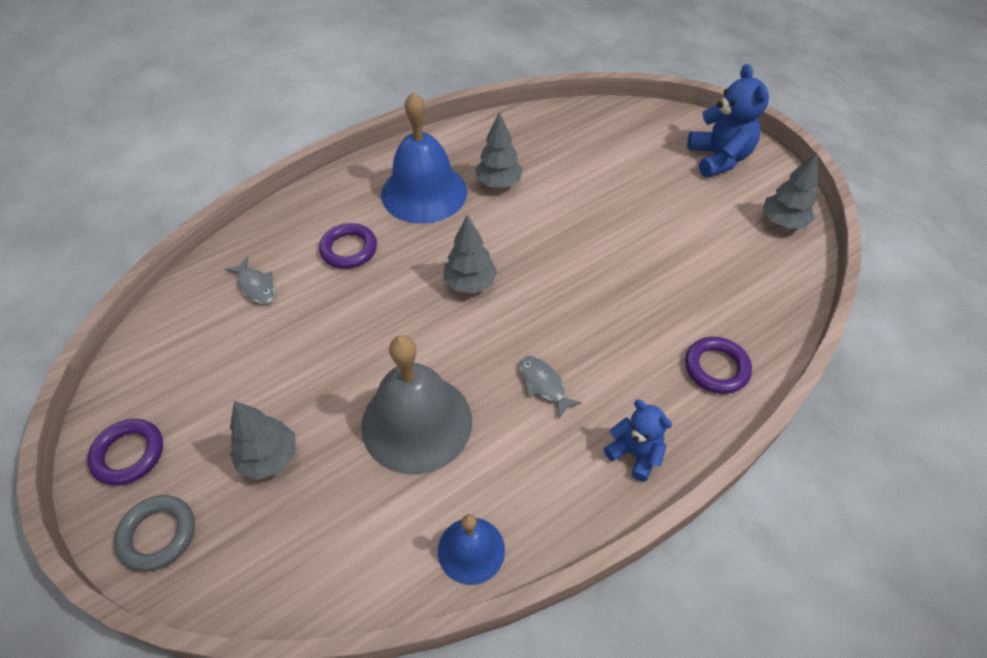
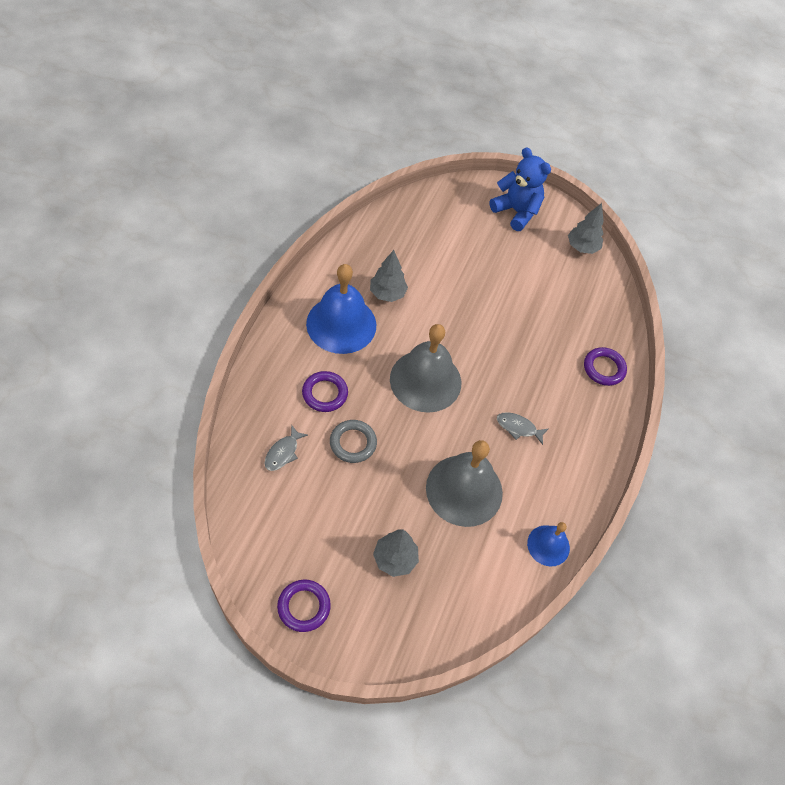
camera: 40 degrees left, 5 degrees up
(158, 535) = (368, 640): grey ring -> grey ring (353, 443)
(256, 286) = (283, 453): grey fish -> grey fish turned 105 degrees clockwise
(470, 283) = (425, 380): grey tree -> grey bell
(635, 453) = (594, 444): blue teddy bear -> none

